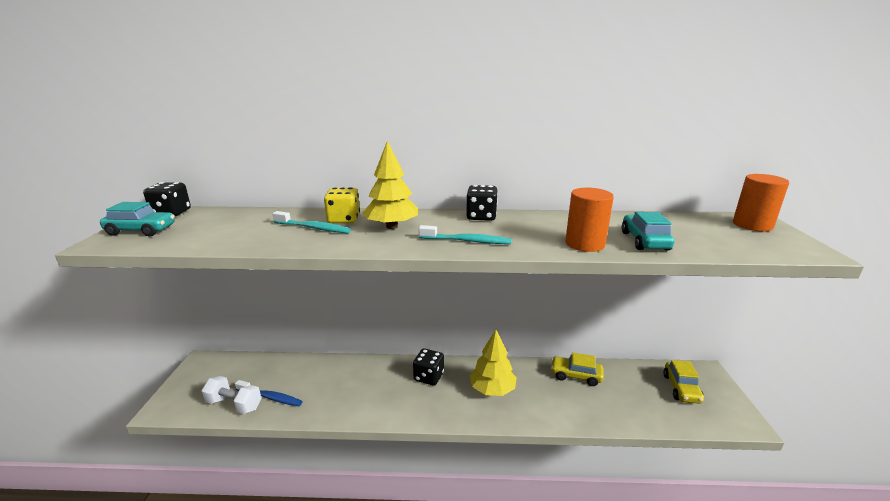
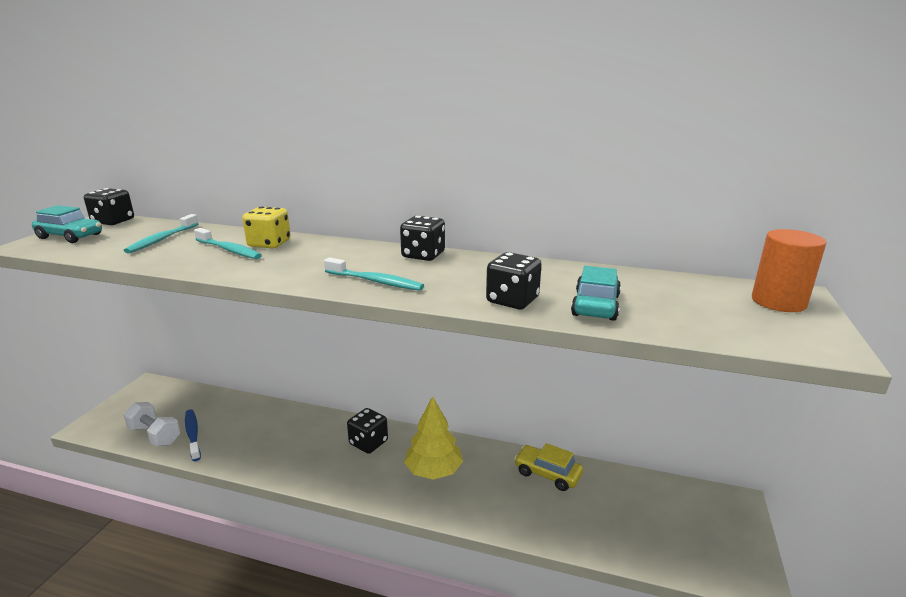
camera: 15 degrees right, 0 degrees up
(239, 225) = (162, 239): none -> turquoise toothbrush
(270, 397) = (193, 434): blue toothbrush -> blue toothbrush turned 150 degrees counterclockwise
(392, 226) = (311, 257): yellow tree -> none
(584, 244) = (512, 300): orange cylinder -> black dice
(681, 388) = (683, 517): yellow car -> none

